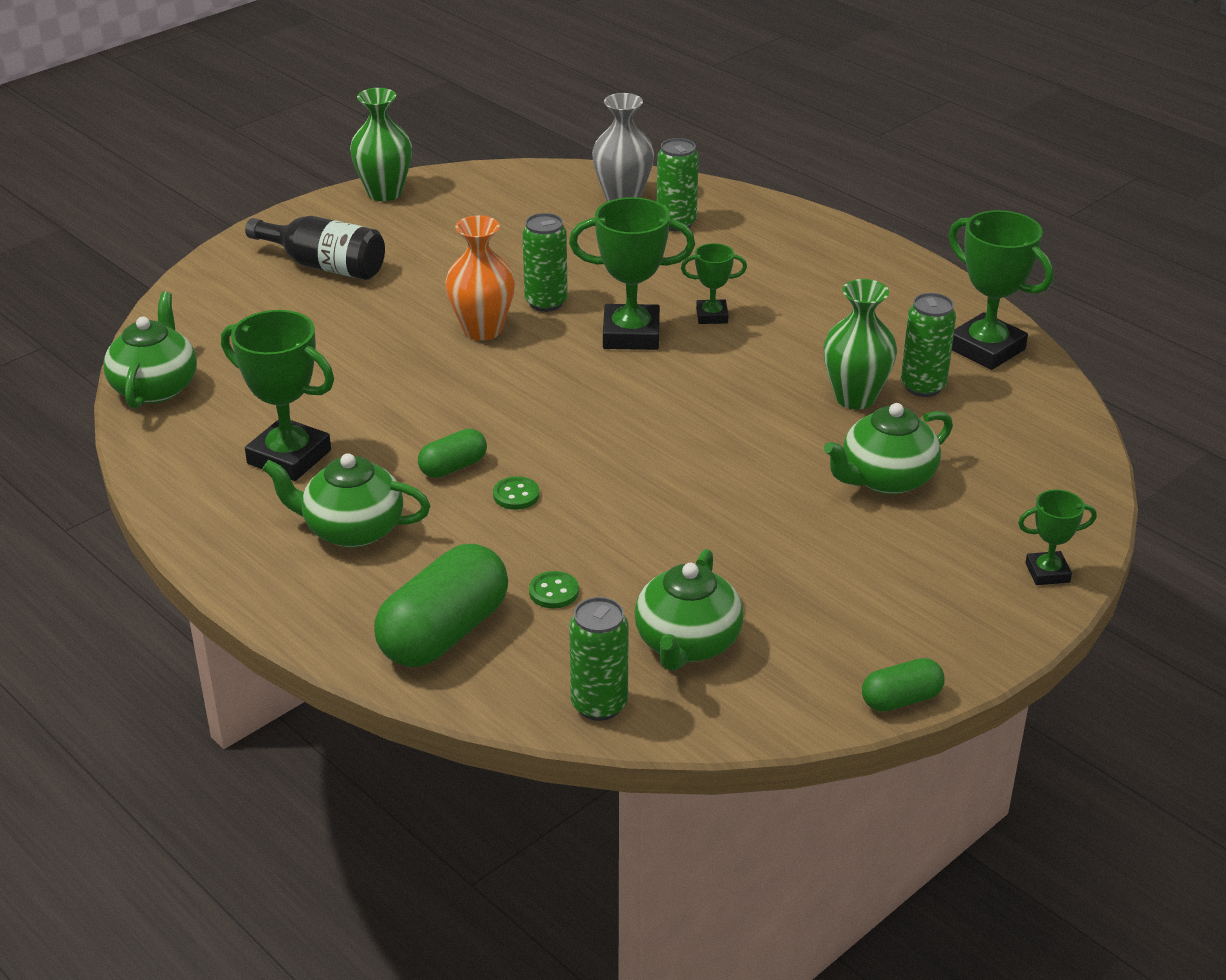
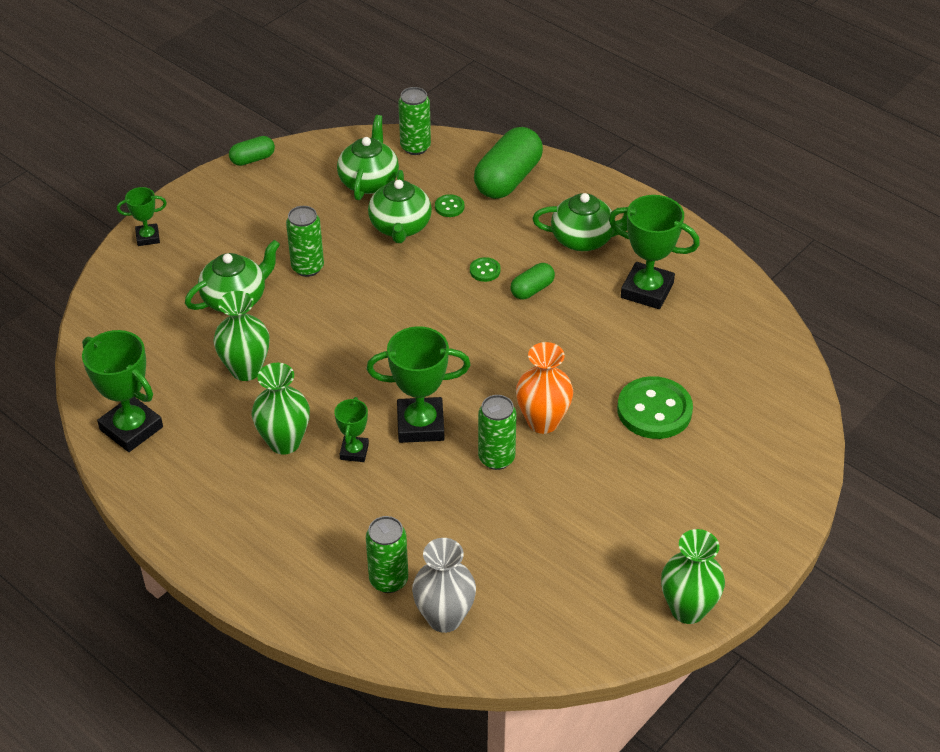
camera: 175 degrees right, 10 degrees up
(155, 387) = (773, 345): green teapot -> green teapot (400, 227)
(325, 265) = (703, 493): black bottle -> none
(343, 333) = (654, 410): none -> green button
(712, 316) = (354, 451): green trophy -> green trophy turned 75 degrees counterclockwise
(795, 328) = (284, 442): none -> green vase
(923, 386) = (192, 384): green can -> green can (307, 267)

